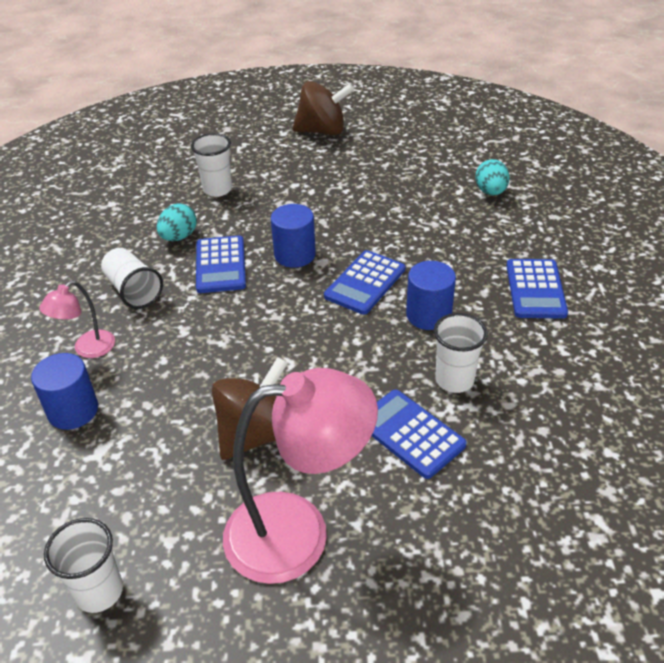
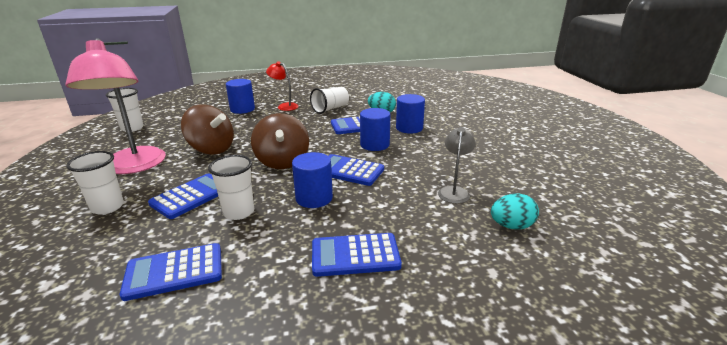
camera: 80 degrees right, 15 degrees down
(87, 349) = (284, 106): pink lamp -> red lamp
(217, 189) = (436, 116): white cup -> white cup (107, 207)
(250, 218) = (409, 128): none -> blue cylinder
(322, 131) = (542, 140): brown spinning top -> brown spinning top (282, 162)
(426, 212) = (454, 191): none -> grey lamp
(568, 421) = (174, 272): none -> blue calculator

